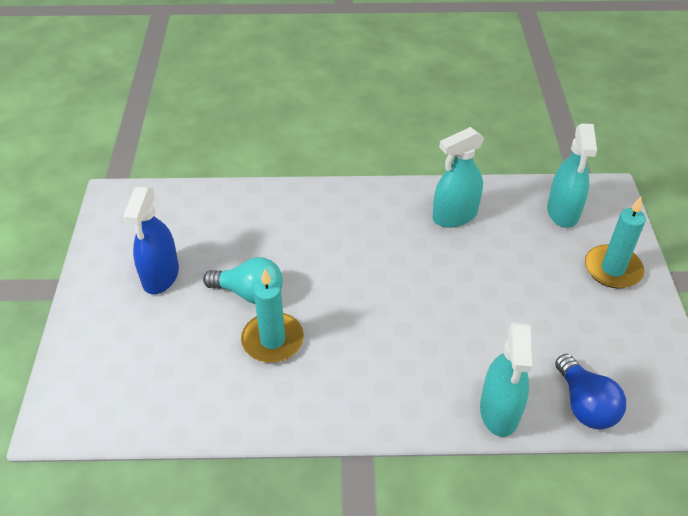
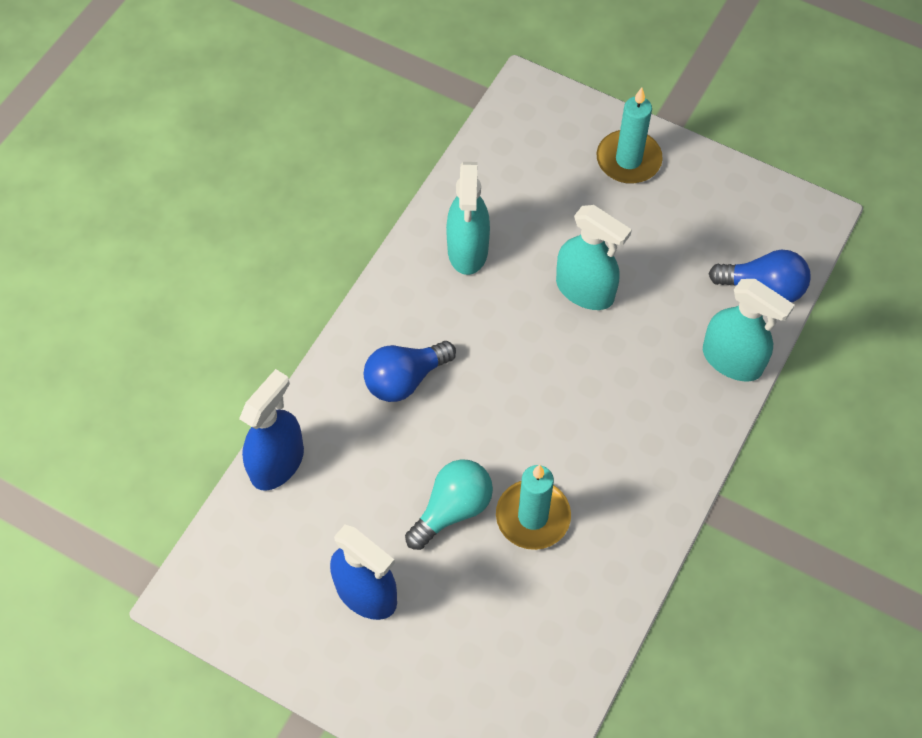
camera: 60 degrees left, 15 degrees up
(228, 195) = (277, 463): none -> blue spray bottle
(330, 227) = (405, 379): none -> blue light bulb
(563, 212) = (528, 149): turquoise spray bottle -> turquoise spray bottle (585, 290)

